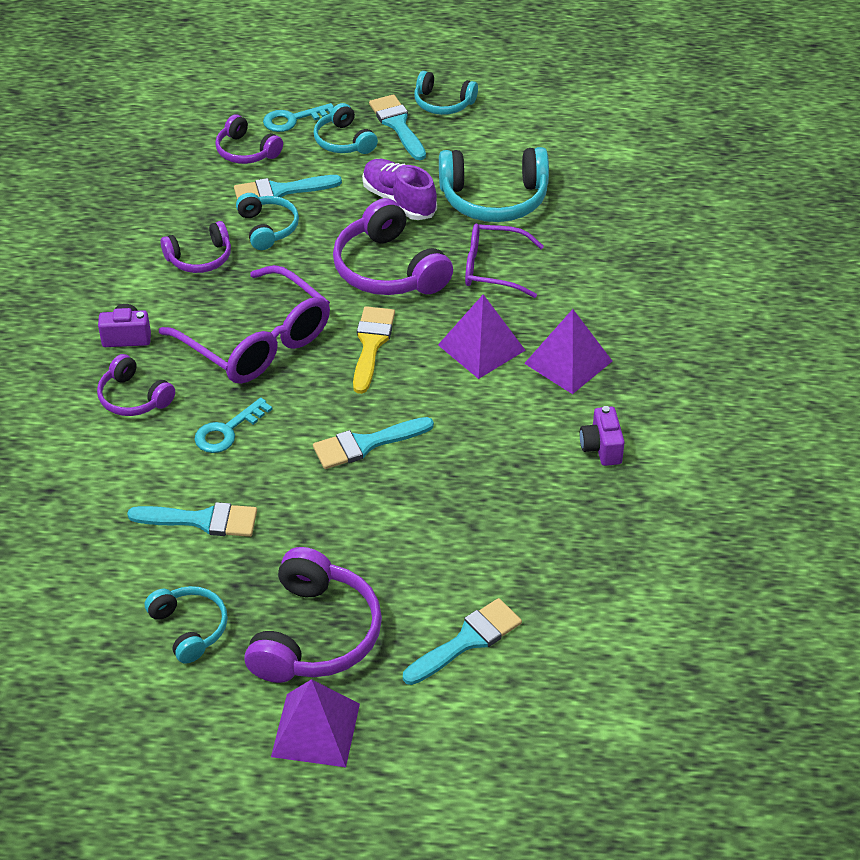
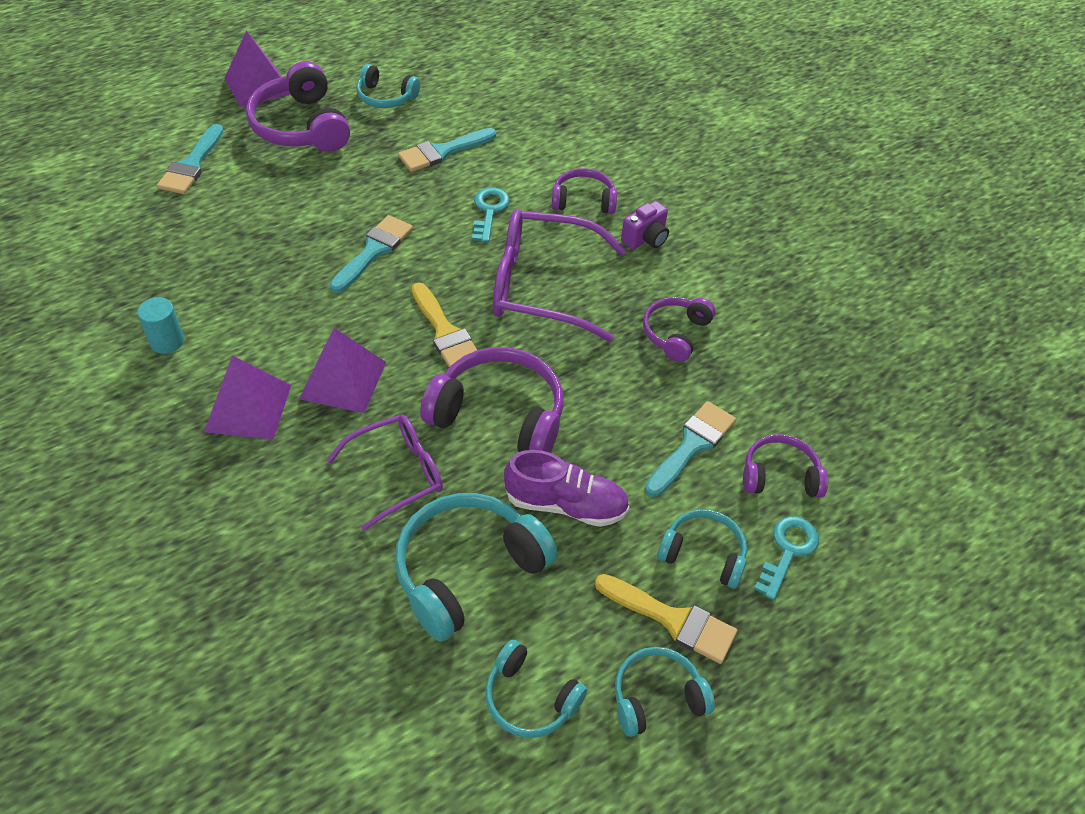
camera: 140 degrees right, 5 degrees up
(268, 228) = (655, 397): turquoise headphones -> turquoise headphones (530, 699)
(397, 125) = (672, 620): turquoise brush -> yellow brush
(601, 448) = (167, 341): purple camera -> turquoise cylinder

